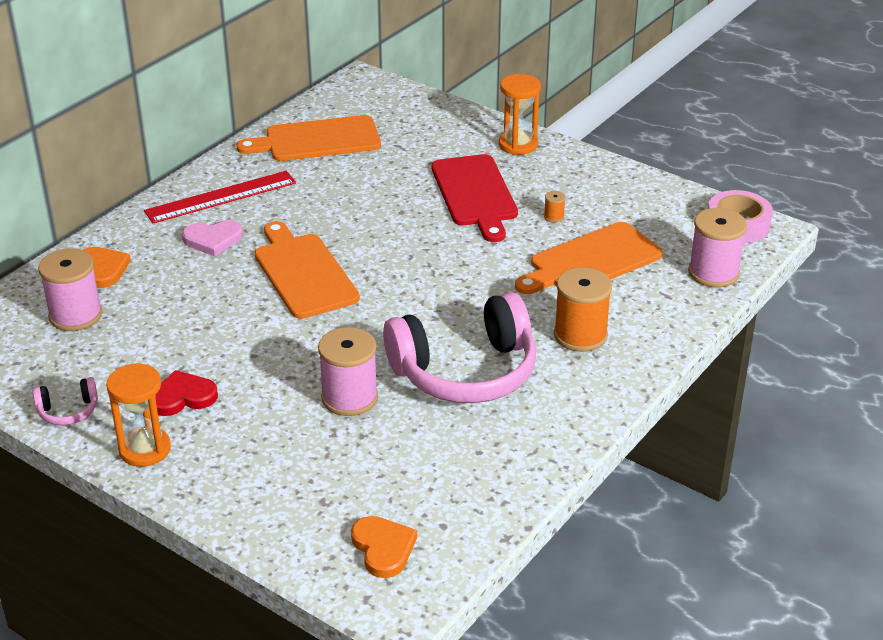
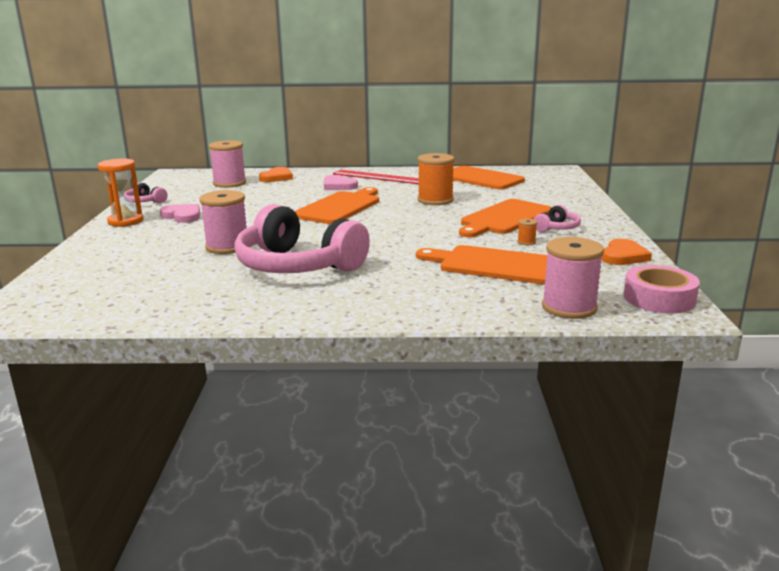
camera: 55 degrees right, 15 degrees down
(182, 397) = (182, 216): red heart -> pink heart
(383, 548) = (71, 294): orange heart -> orange heart (623, 256)
(475, 194) = (504, 218): red cutting board -> orange cutting board
(518, 145) = (587, 213): orange hourglass -> none
(537, 182) = (557, 228): none -> pink headphones
(580, 335) = (395, 286): orange spool -> orange spool (435, 200)

